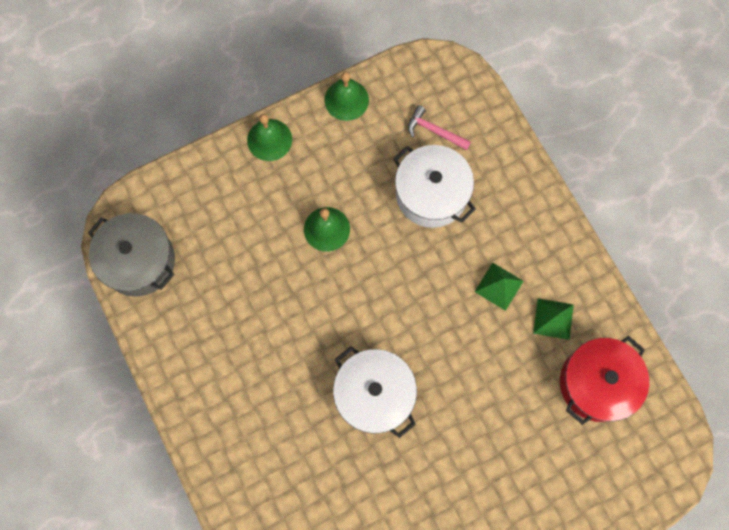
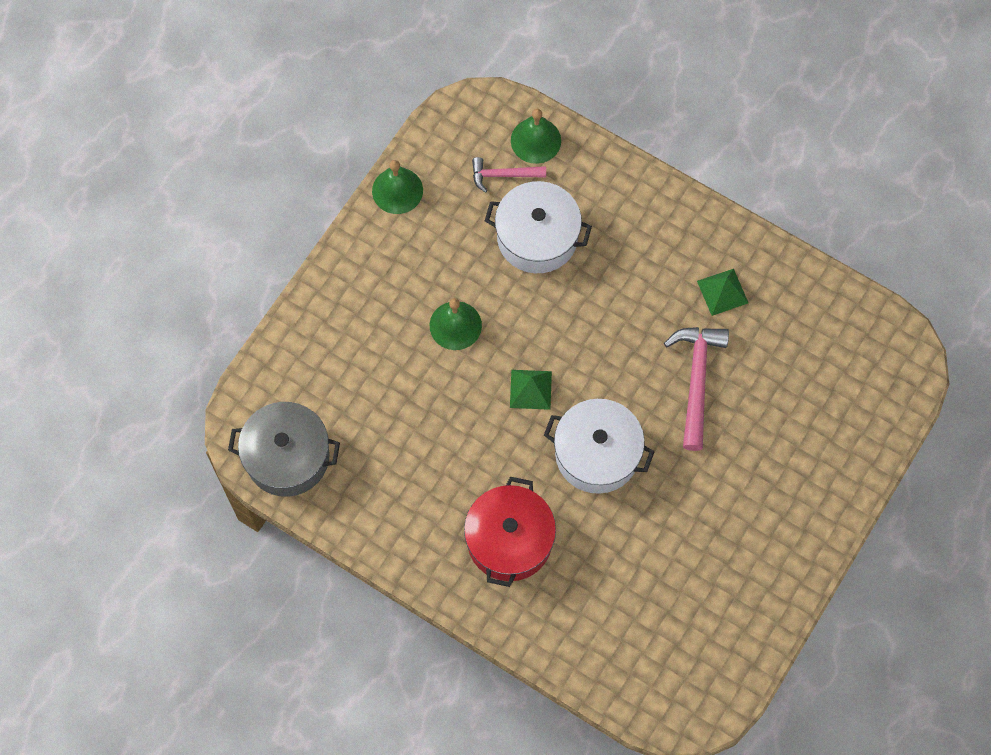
camera: 30 degrees left, 5 degrees down
(269, 139) = (344, 270): green bell -> green bell (535, 140)
(489, 380) = (697, 380): none -> pink hammer
(499, 286) = (654, 289): green pyramid -> green pyramid (530, 389)
(596, 383) = (797, 329): red pot -> red pot (509, 540)

